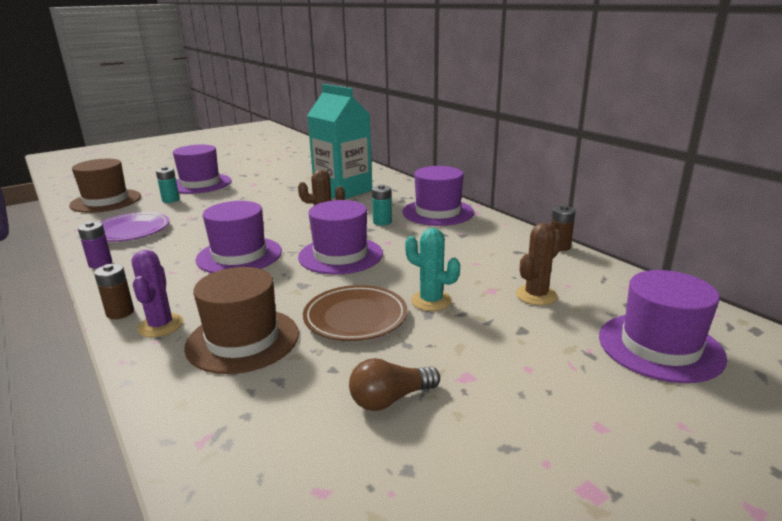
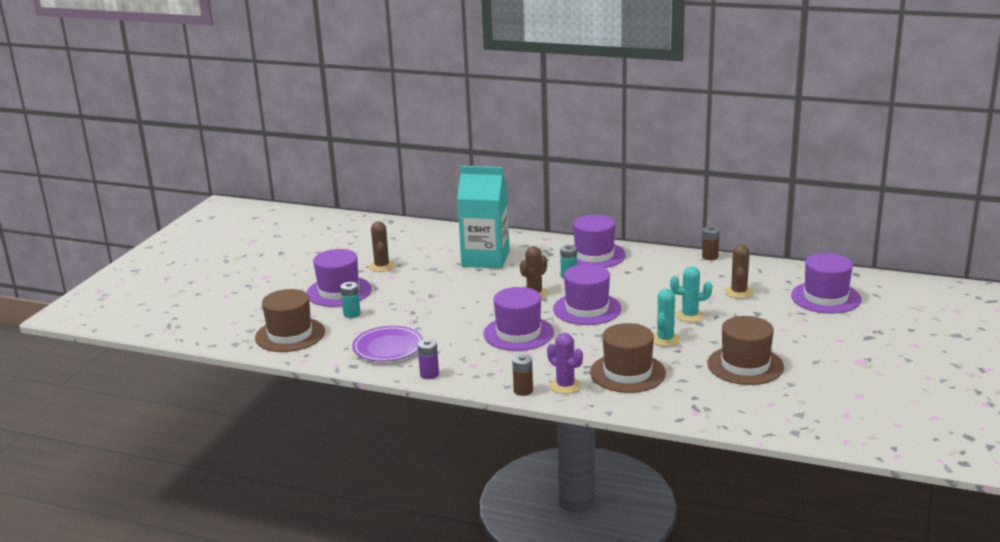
camera: 35 degrees left, 0 degrees up
(263, 176) = (382, 266): none -> brown cactus
(355, 317) = (665, 339): brown plate -> turquoise cactus
(390, 399) = (745, 365): brown light bulb -> brown hat

